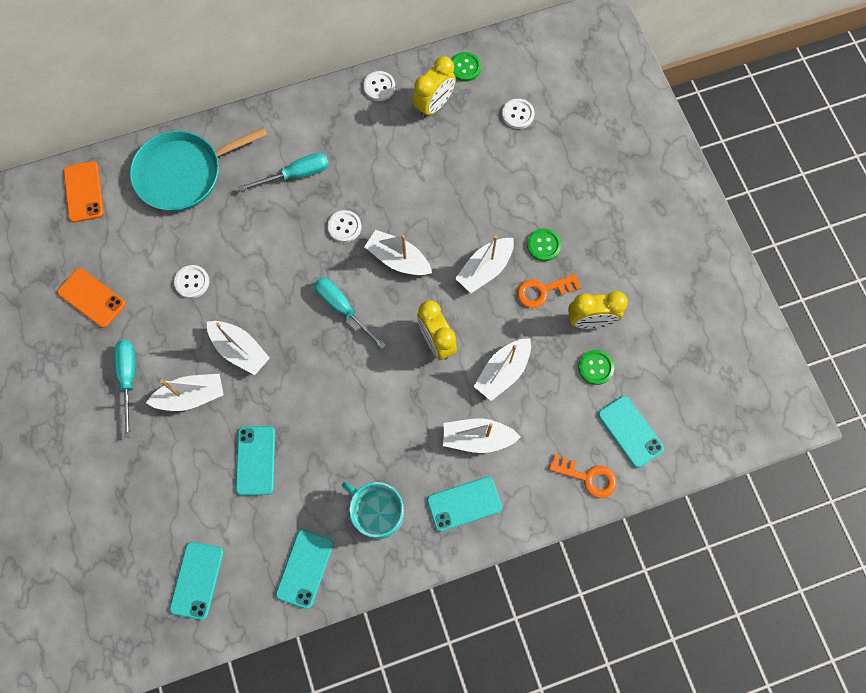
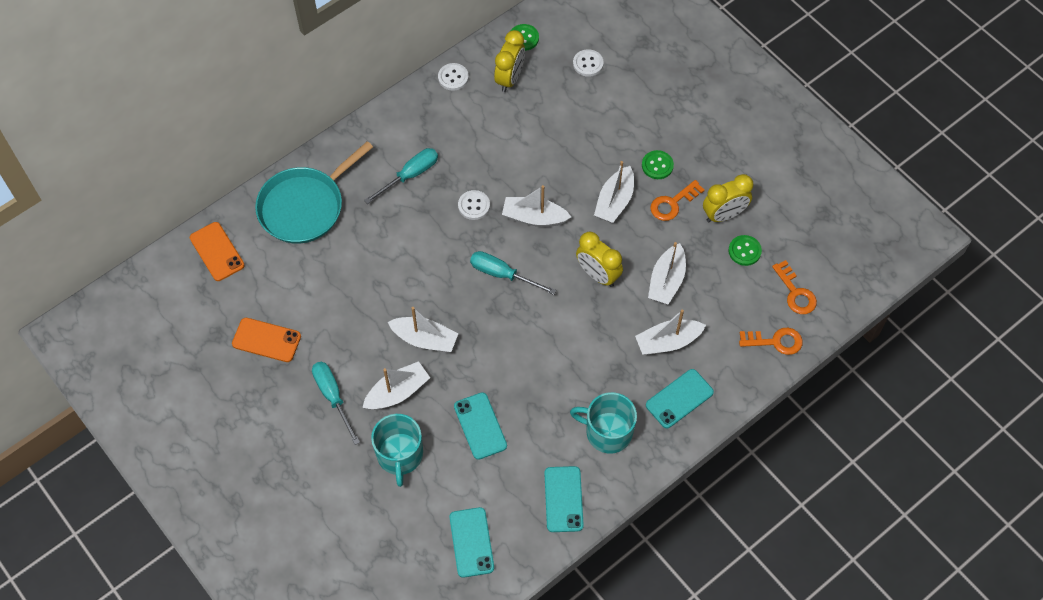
camera: 20 degrees left, 10 degrees down
(166, 462) = (400, 455): none -> turquoise mug
(192, 282) = (354, 296): white button -> none
(630, 431) = (795, 293): turquoise phone -> orange key

